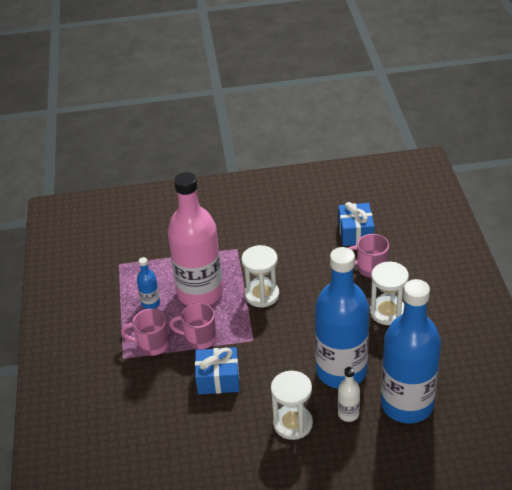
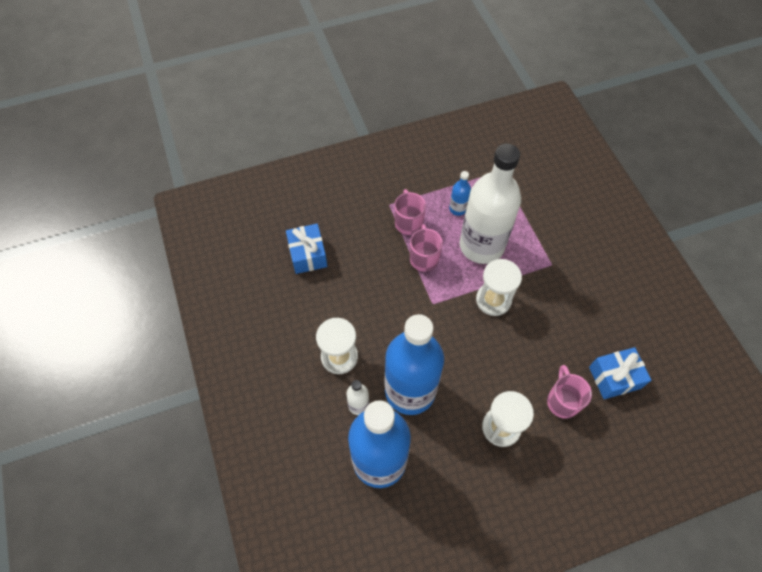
camera: 75 degrees right, 20 degrees up
(200, 293) = (481, 246): pink bottle -> white bottle
(218, 379) = (379, 284): blue gift -> blue gift (307, 254)

